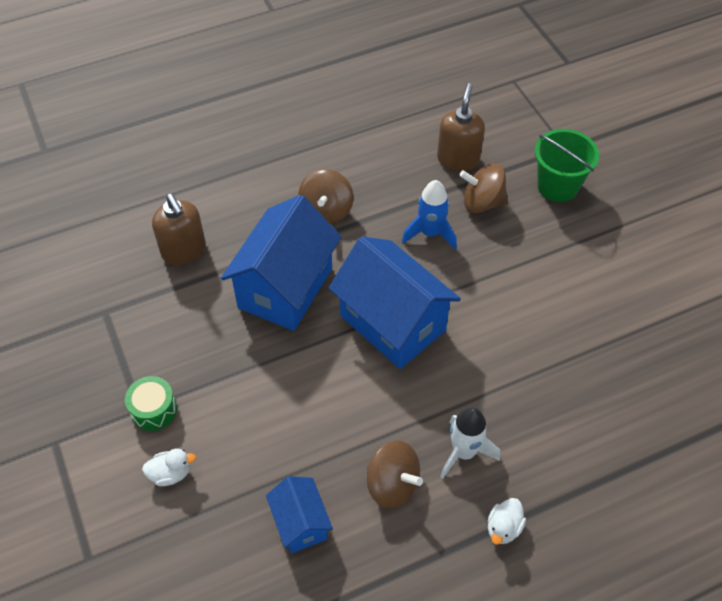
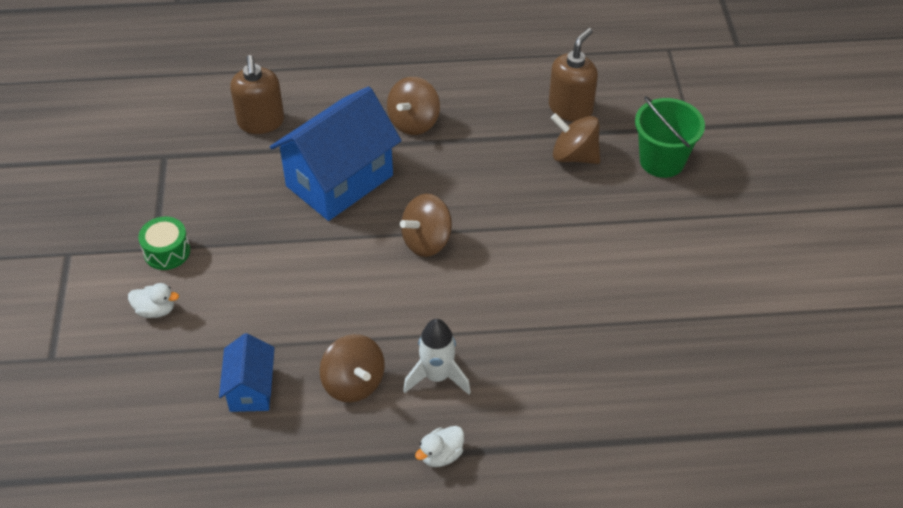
camera: 20 degrees right, 5 degrees down
(392, 323) = (427, 241): blue house -> brown spinning top
(430, 233) = (506, 170): blue rocket -> none

